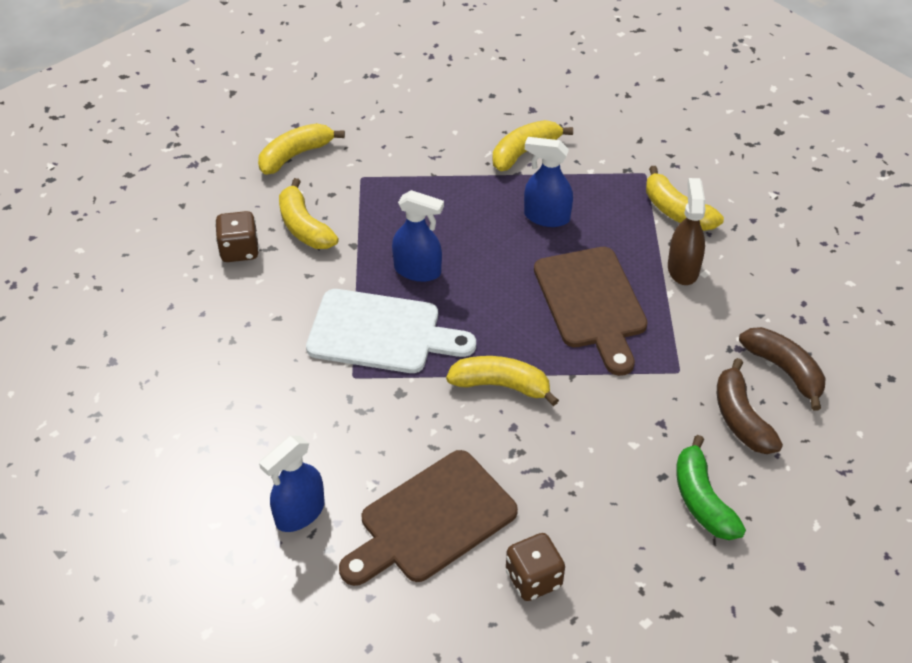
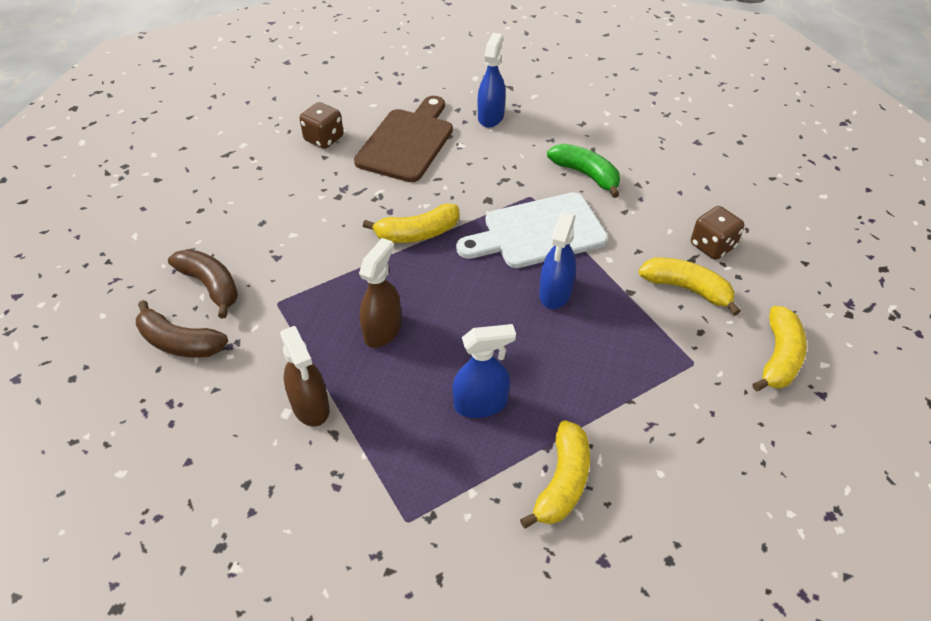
camera: 150 degrees right, 0 degrees up
(418, 270) = (555, 293): blue spray bottle -> blue spray bottle turned 60 degrees counterclockwise
(592, 303) = (383, 330): brown cutting board -> brown spray bottle
(677, 211) = (345, 479): yellow banana -> none
(702, 500) = (226, 219): green banana -> green banana (586, 174)

